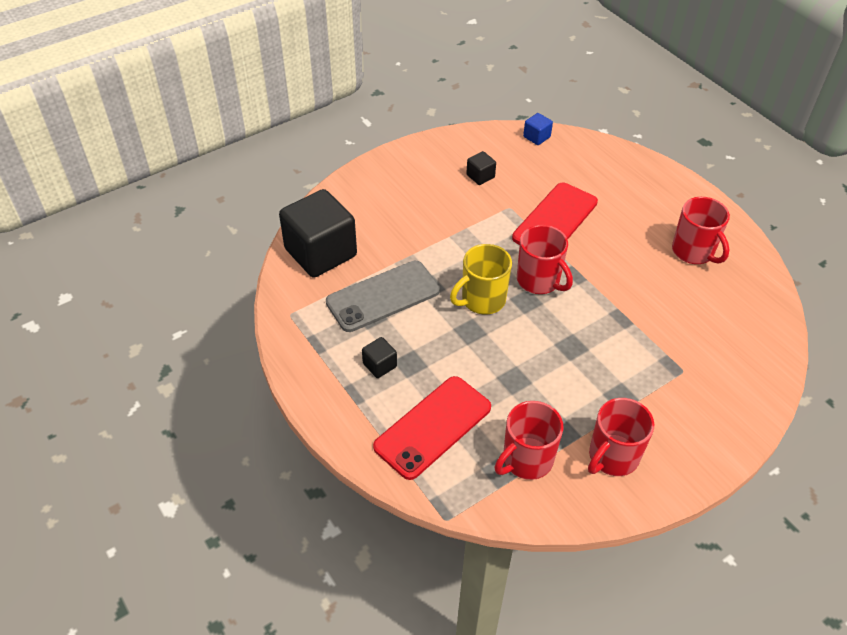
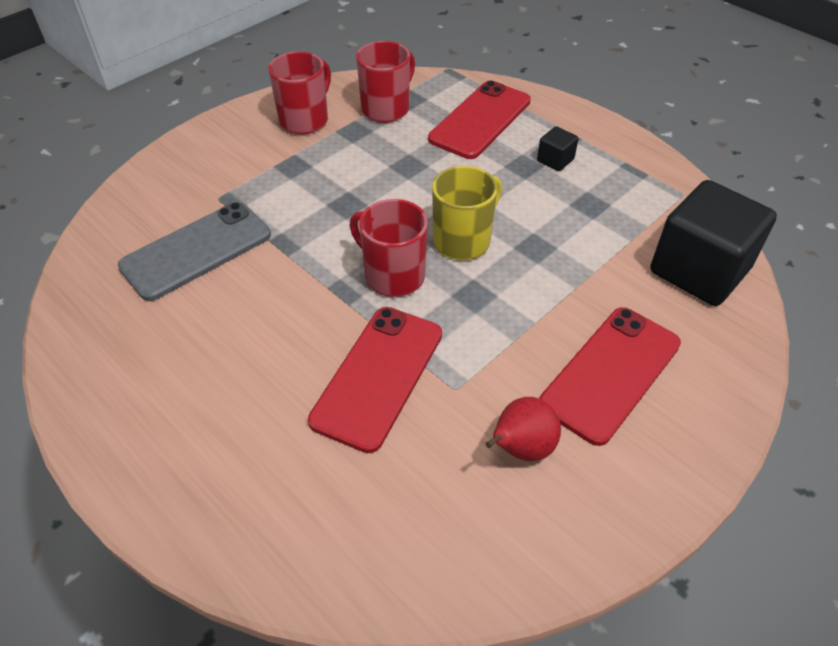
camera: 170 degrees right, 0 degrees up
(383, 296) = (587, 227): grey phone -> grey phone (196, 250)
(415, 202) = (610, 373): none -> red phone
(480, 176) = (521, 448): black cube -> red pear
(536, 137) = (432, 580): blue cube -> none
(693, 251) = (162, 353): red mug -> none

